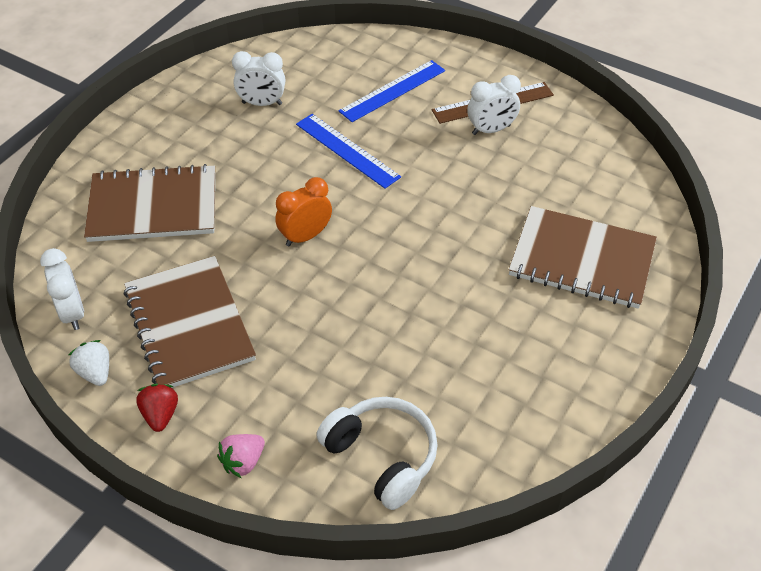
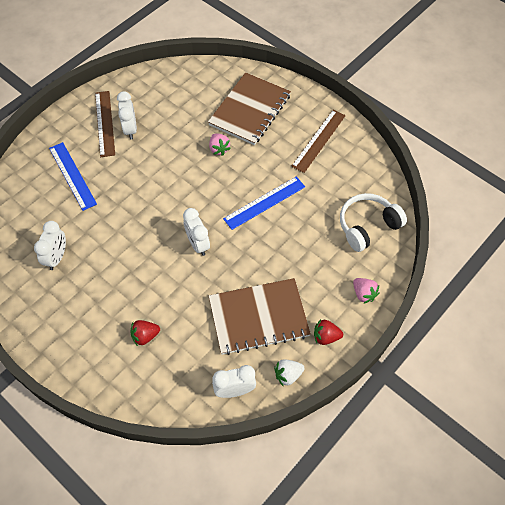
camera: 80 degrees left, 10 degrees up
(153, 206) = (145, 336): brown notebook -> red strawberry
(305, 236) = (198, 244): orange clock -> white clock
(347, 150) = (124, 210): blue ruler -> blue ruler (264, 202)
(487, 233) = (219, 149): none -> pink strawberry
(550, 363) = (318, 140): none -> brown ruler

